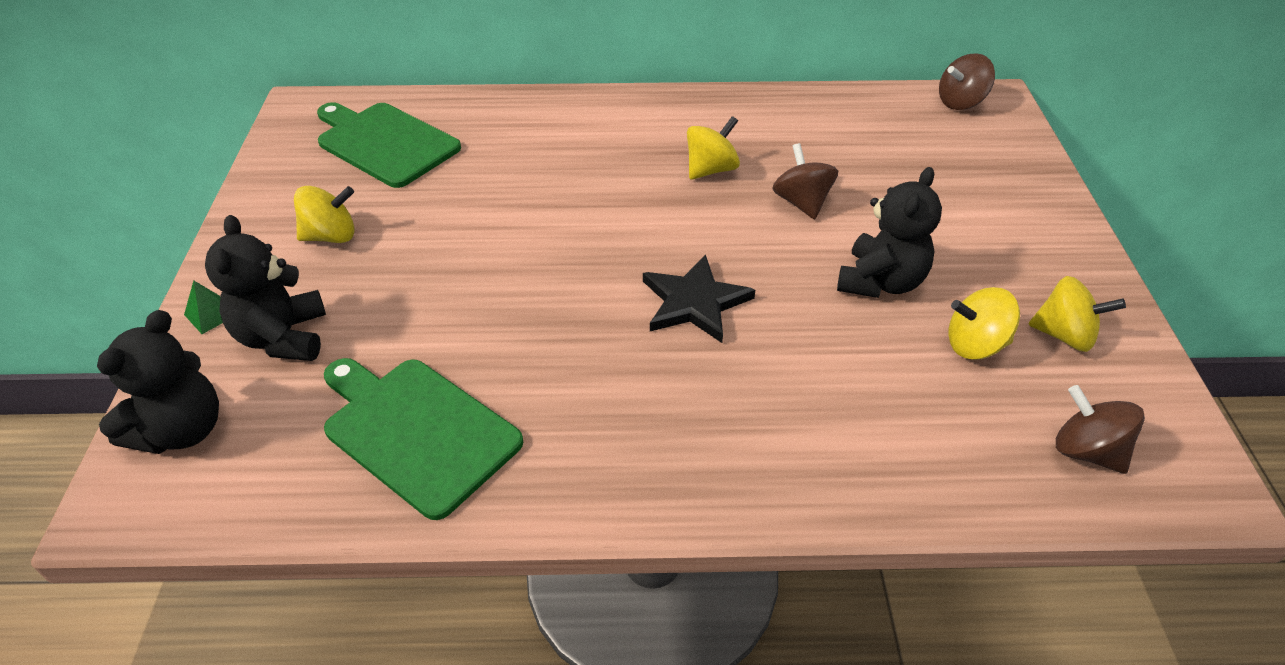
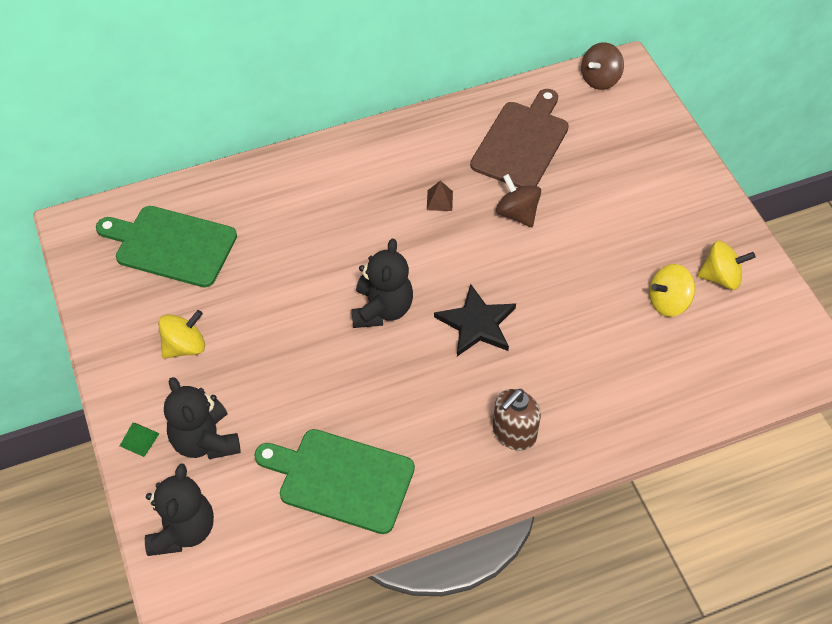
camera: 20 degrees left, 10 degrees up
(682, 444) = (513, 433): none -> brown soap dispenser
(711, 169) = (439, 200): yellow spinning top -> brown pyramid
(838, 138) = (521, 142): none -> brown cutting board
(880, 282) = (594, 269): black teddy bear -> black teddy bear (382, 309)
(1086, 451) = (751, 360): brown spinning top -> none

